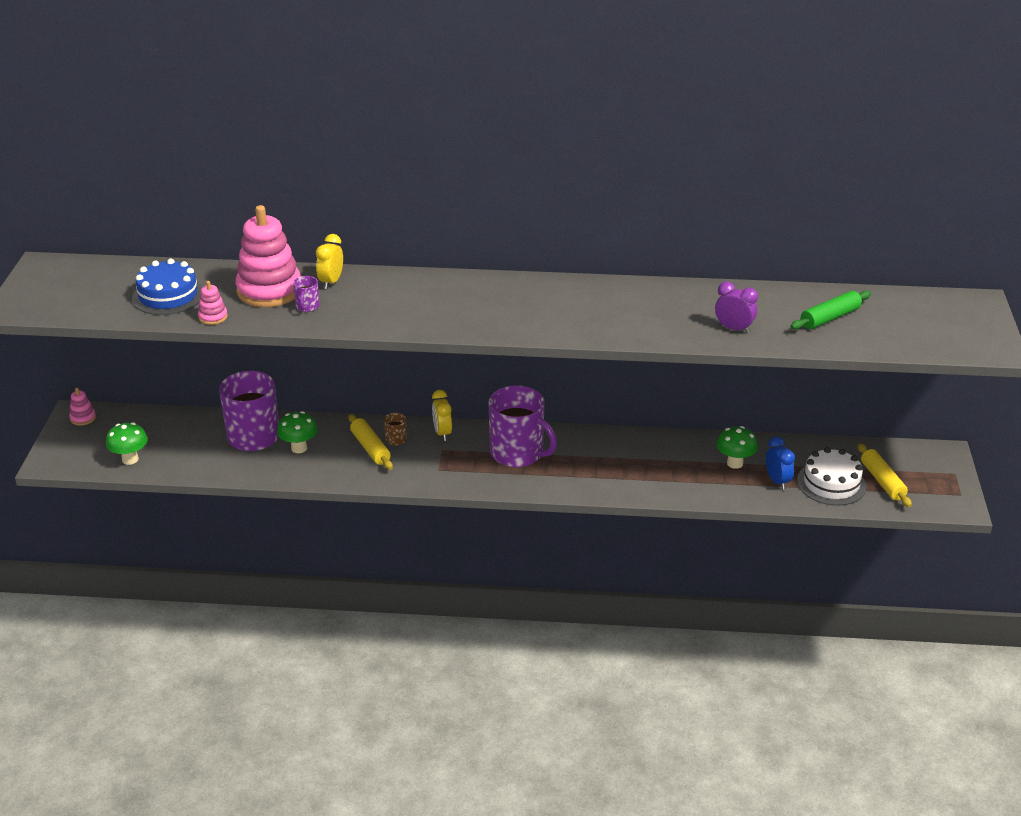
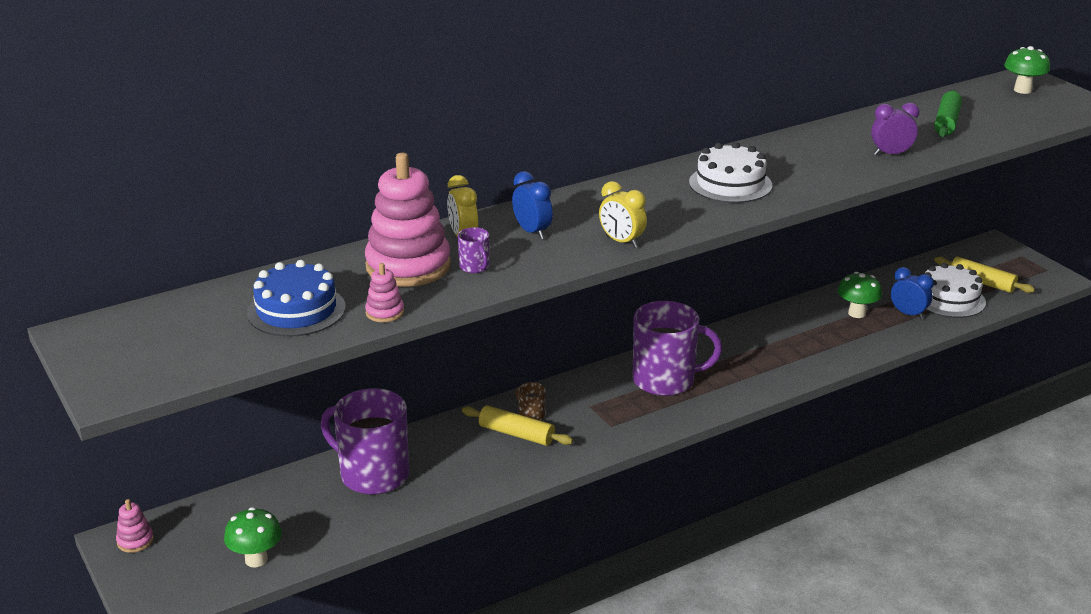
camera: 35 degrees left, 5 degrees down
(299, 448) = (441, 465): green mushroom -> green mushroom (1022, 90)
(378, 295) = (532, 232): none -> blue clock
(442, 433) = (570, 391): yellow clock -> yellow clock (621, 242)
(568, 308) = (730, 184): none -> white cake

